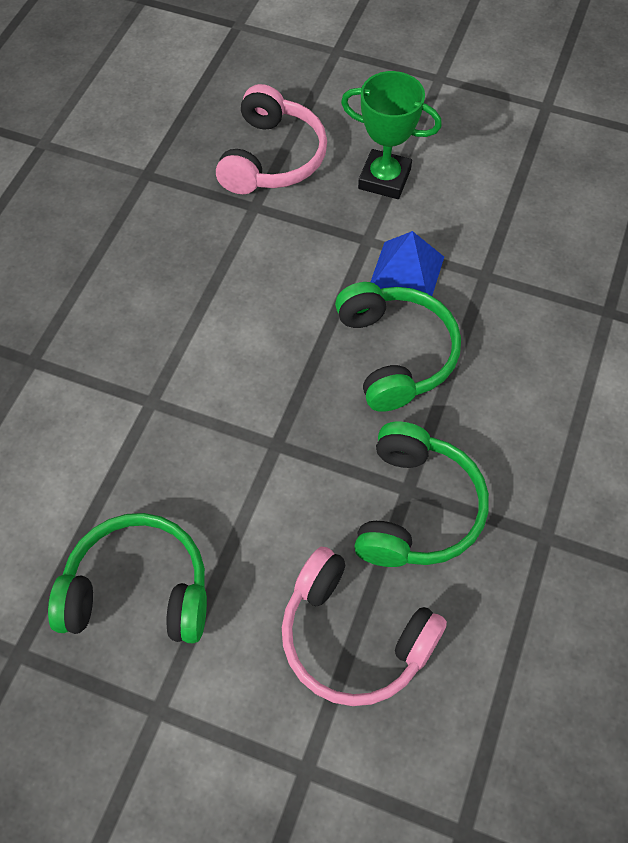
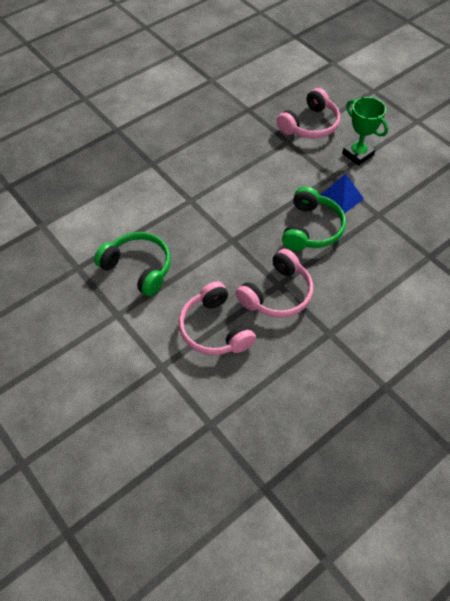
camera: 30 degrees right, 5 degrees down
(416, 509) = (277, 294): green headphones -> pink headphones

